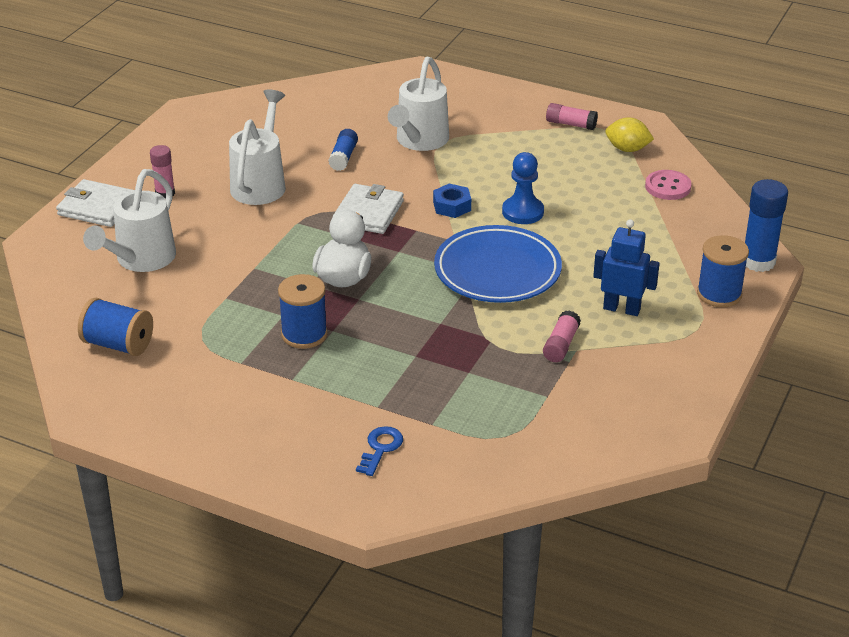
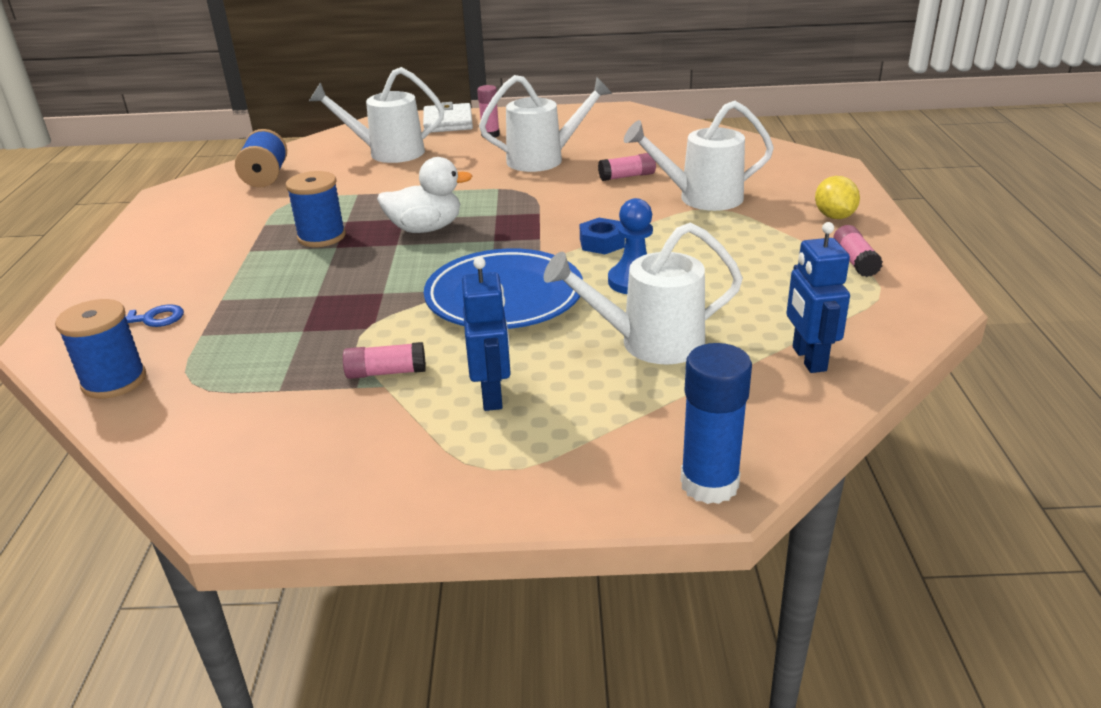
camera: 65 degrees right, 5 degrees down
(343, 157) = (627, 176): blue glue stick -> pink glue stick
(368, 213) = (546, 210): white wallet -> none
(607, 233) = (649, 343): none -> white watering can
(627, 149) = (855, 309): yellow lemon -> yellow lemon (834, 216)
(668, 187) = (808, 359): pink button -> blue robot
(719, 294) = (591, 467): blue spool -> blue spool (114, 381)

